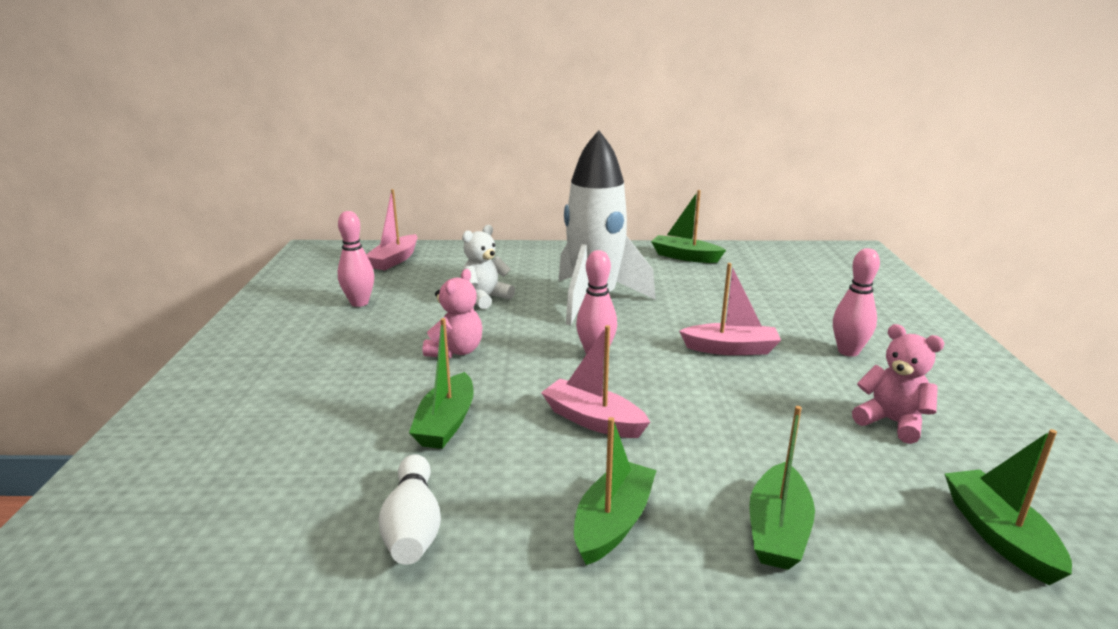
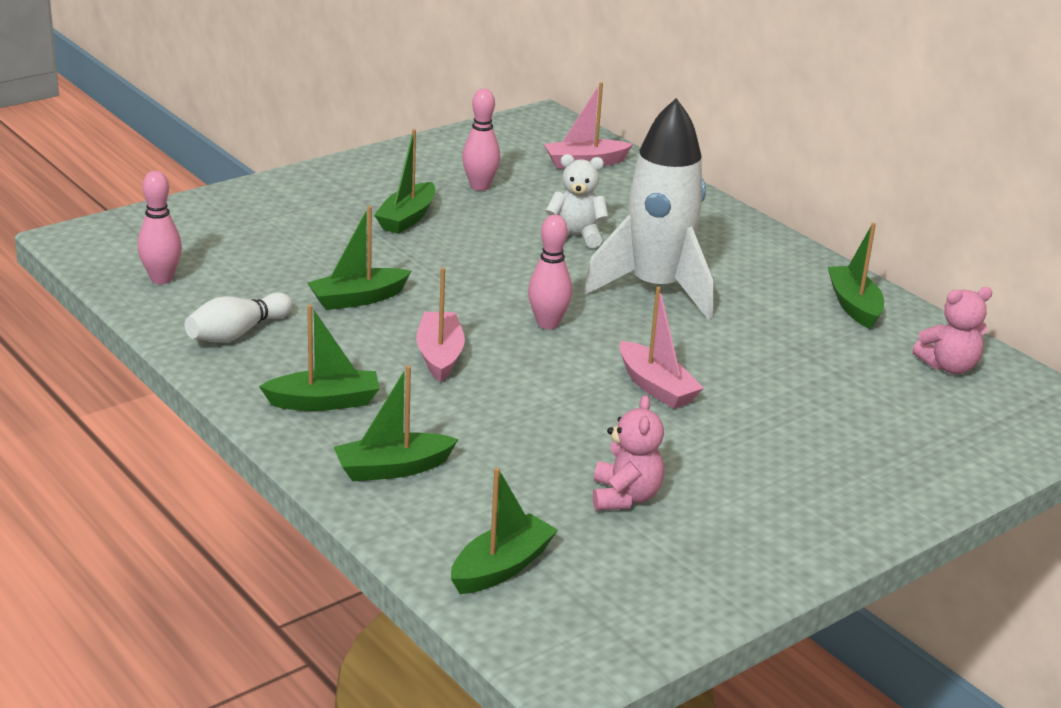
camera: 50 degrees right, 5 degrees up
(353, 347) = (407, 218): none -> green boat
(456, 351) = (462, 261): pink teddy bear -> pink teddy bear (949, 366)
(848, 351) = (746, 452): pink bowling pin -> pink bowling pin (161, 279)

